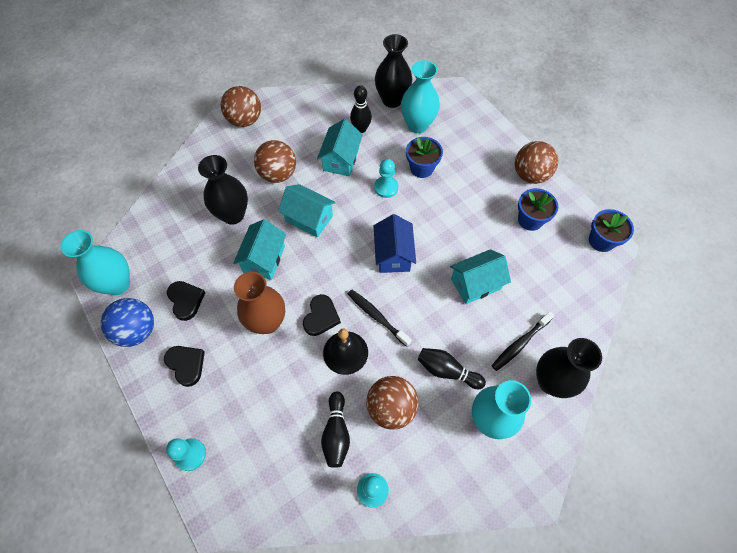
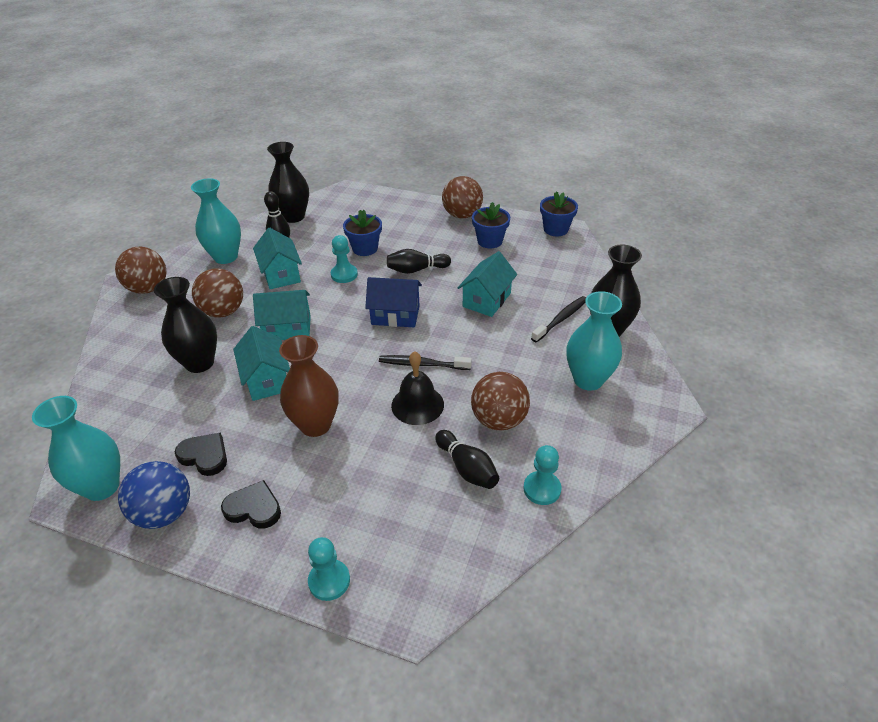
camera: 35 degrees left, 20 degrees down
(321, 317) = (368, 392): black heart -> none
(393, 254) = (395, 315): blue house -> blue house turned 45 degrees counterclockwise
(417, 125) = (334, 223): turquoise vase -> turquoise vase (226, 257)
(447, 371) = (521, 368): black bowling pin -> black bowling pin (416, 270)
(520, 344) = (561, 319): black toothbrush -> black toothbrush turned 150 degrees counterclockwise

